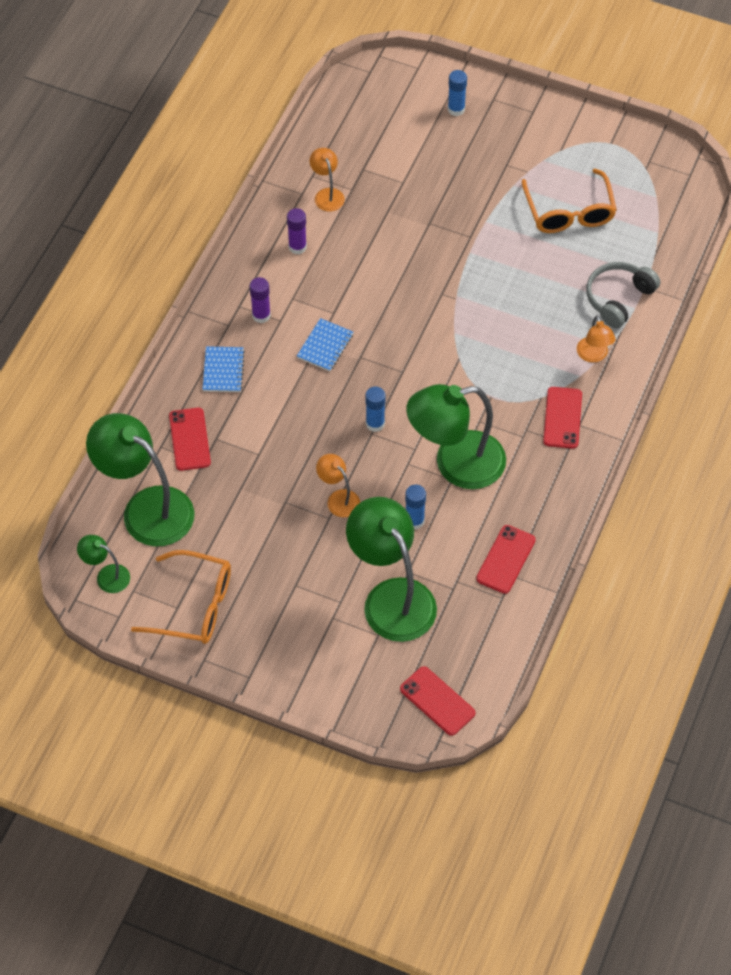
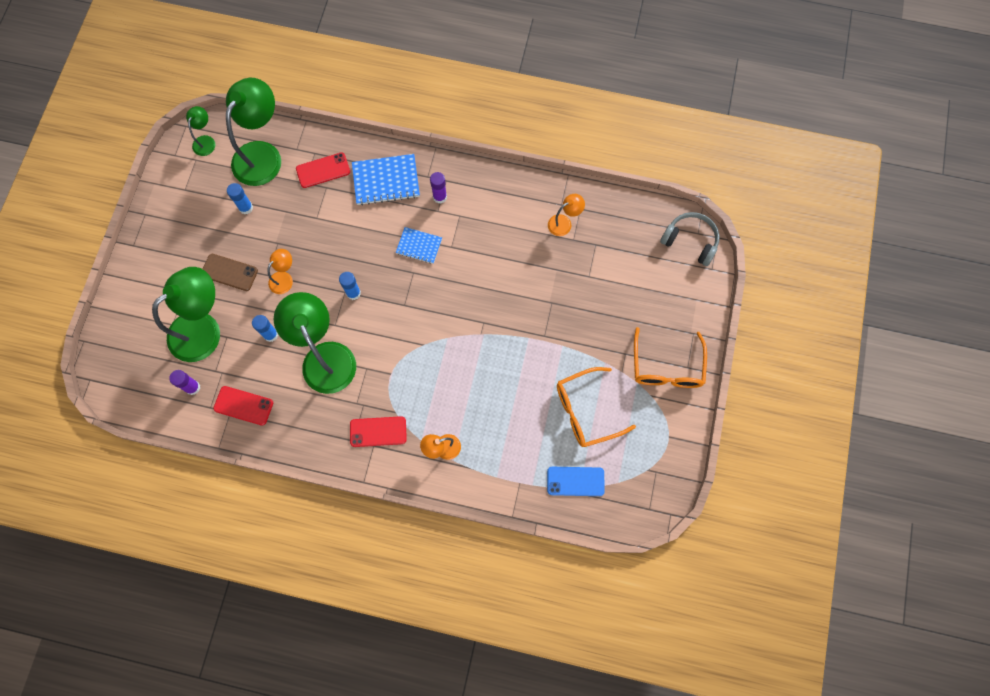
camera: 80 degrees right, 15 degrees up
(194, 606) = (186, 200): orange glasses -> orange glasses (666, 367)
(223, 370) = (386, 181): blue notebook -> blue notebook, size x1.63
(297, 247) = (508, 210): purple glue stick -> purple glue stick (192, 387)
(316, 561) = (229, 272): none -> brown phone
(437, 701) = (120, 374): red phone -> none
(456, 109) = (674, 305): blue glue stick -> blue glue stick (246, 208)
(618, 298) = (503, 462): grey headphones -> grey headphones (690, 241)
(650, 235) = (575, 481): none -> blue phone

